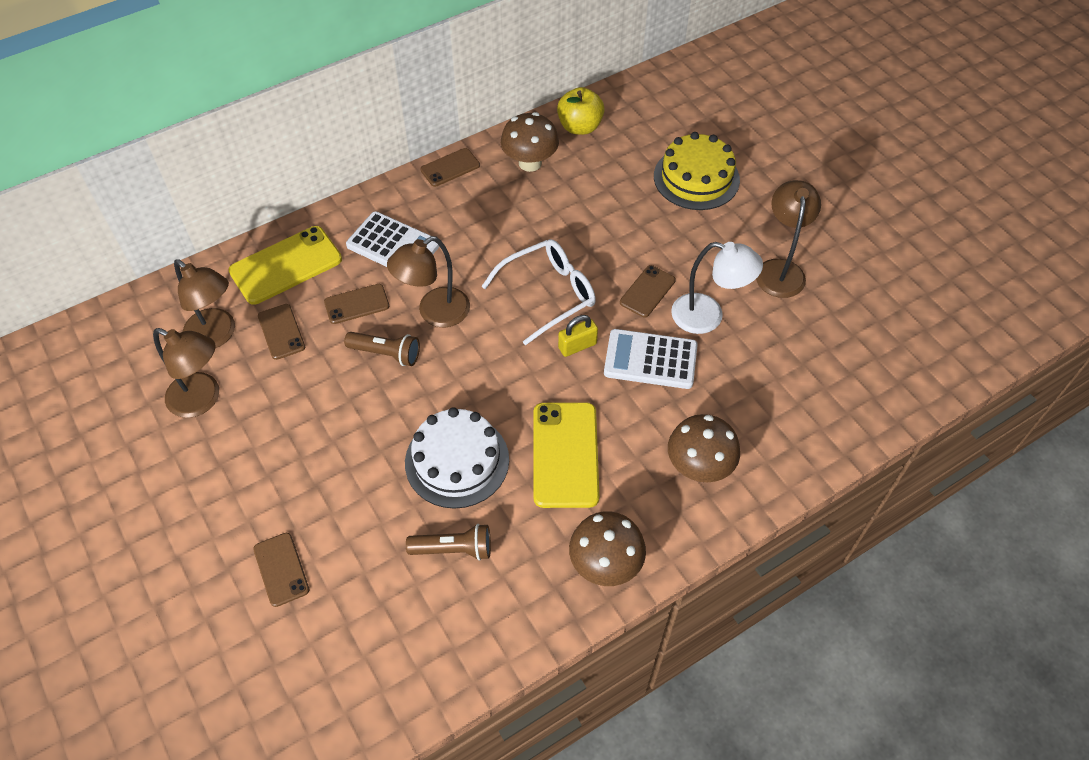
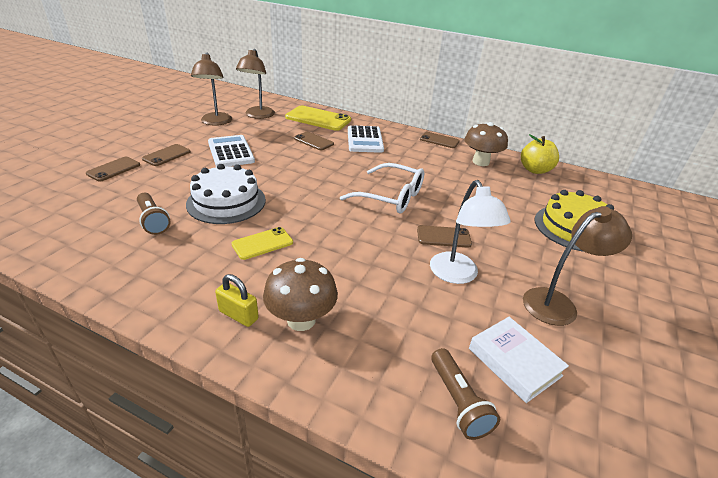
camera: 55 degrees right, 20 degrees down
(281, 332) = (275, 128): brown phone -> brown phone (166, 155)
(386, 354) = (288, 158): brown flashlight -> brown flashlight (458, 402)
(434, 313) = (332, 164): brown lamp -> none
(565, 454) = (262, 243): yellow phone -> yellow phone, size x0.57
(577, 346) = (361, 220): yellow padlock -> yellow padlock (238, 315)
(605, 565) = (168, 295): brown mushroom -> none
(650, 360) = (384, 258): white calculator -> white calculator (230, 152)
(820, 344) = (514, 362): none -> white book

